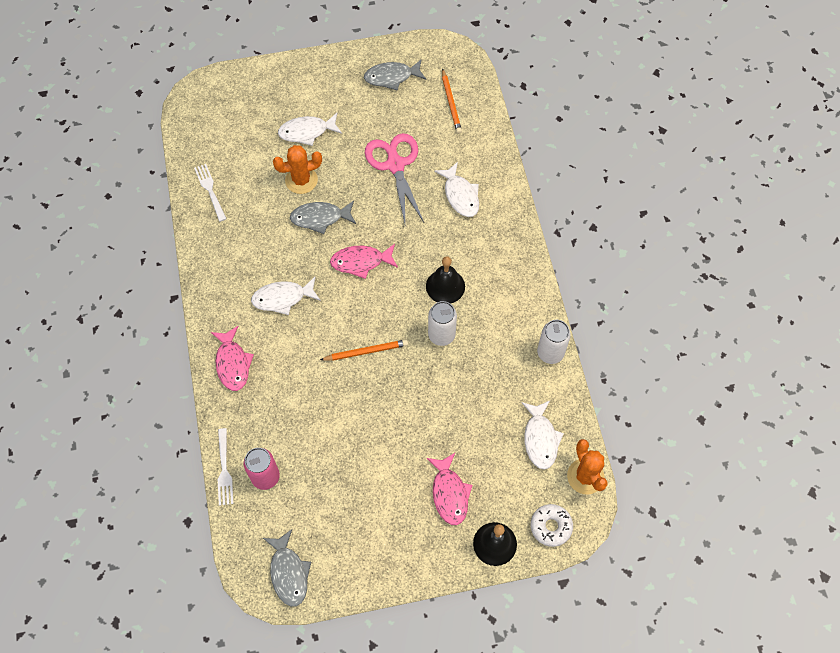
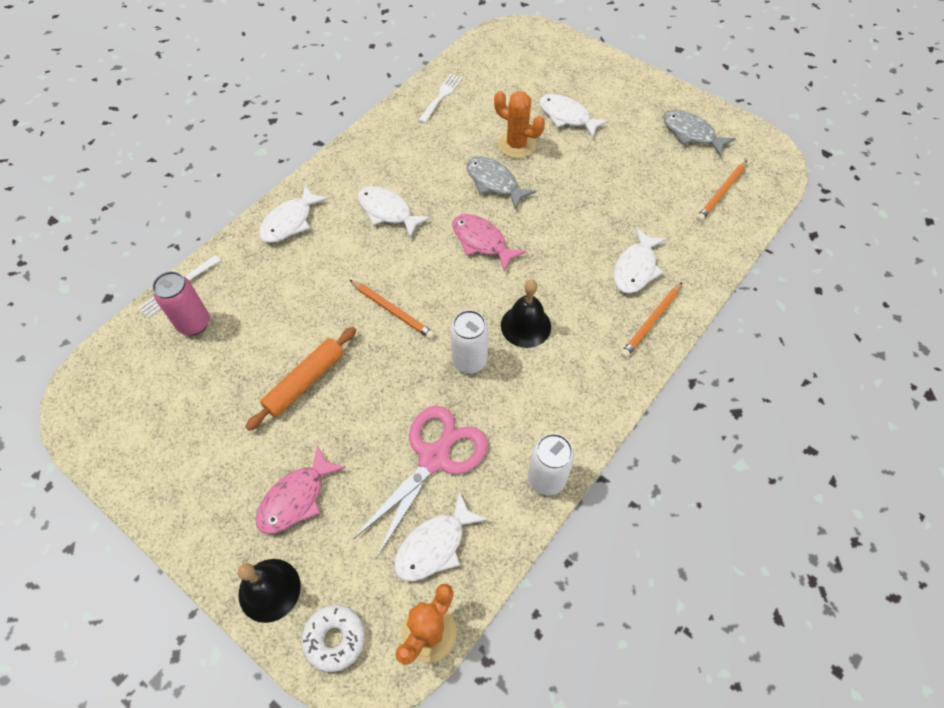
camera: 50 degrees right, 5 degrees down
(233, 363) = (290, 222): pink fish -> white fish
(289, 573) = (104, 413): grey fish -> none
(373, 437) = (305, 382): none -> orange rolling pin
(395, 165) = (608, 197): pink scissors -> pink scissors (434, 458)
(503, 219) = (651, 321): none -> orange pencil

